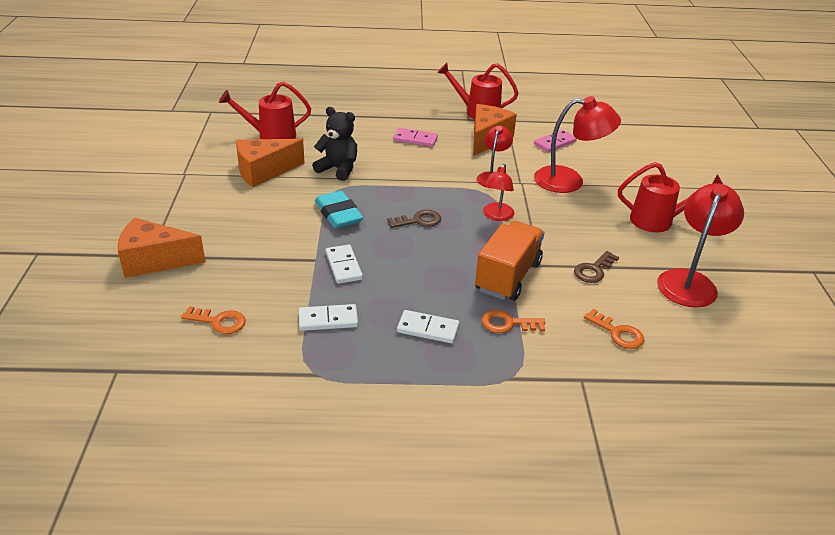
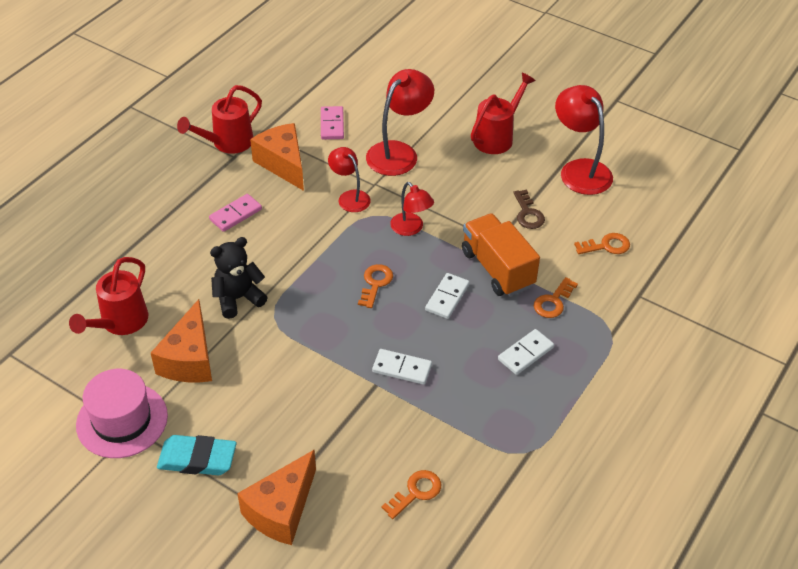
camera: 55 degrees left, 10 degrees up
(188, 167) = (122, 420): none -> pink hat
(328, 320) = (468, 413): white domino -> white domino (447, 297)
(338, 214) = (317, 335): turquoise eraser -> turquoise eraser (197, 459)
(419, 221) = (375, 283): brown key -> orange key

